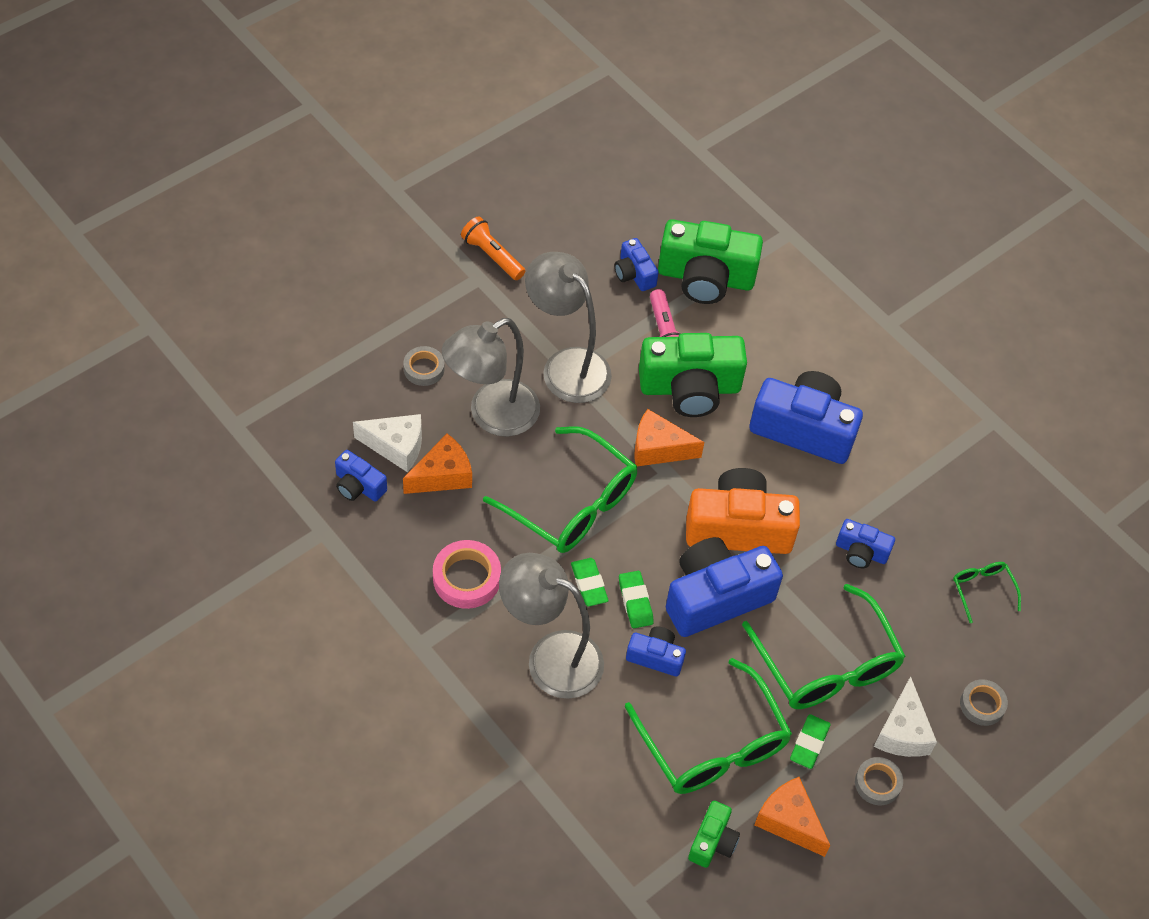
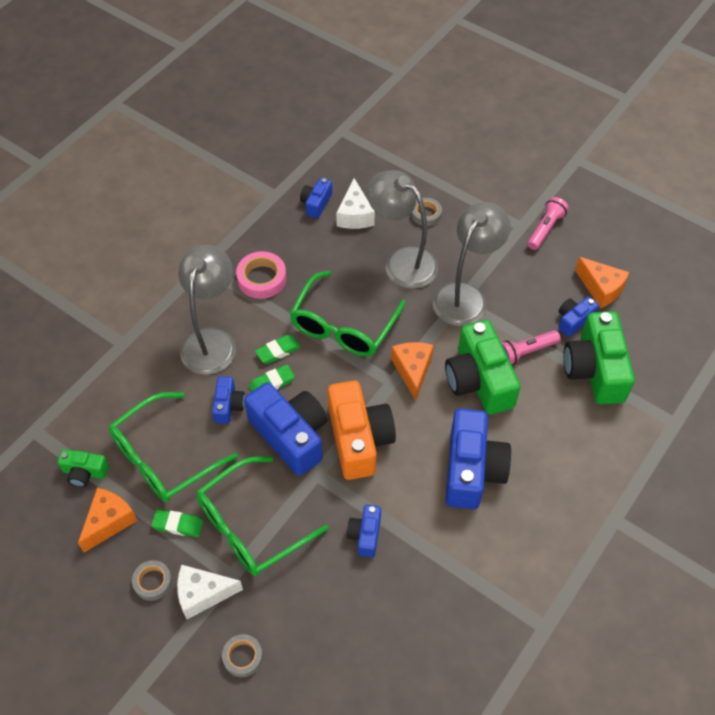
camera: 80 degrees right, 0 degrees up
(443, 475) = (340, 246): orange cheese -> orange cheese (601, 288)
(492, 256) = (545, 229): orange flashlight -> pink flashlight
(982, 589) = (358, 641): green glasses -> none

